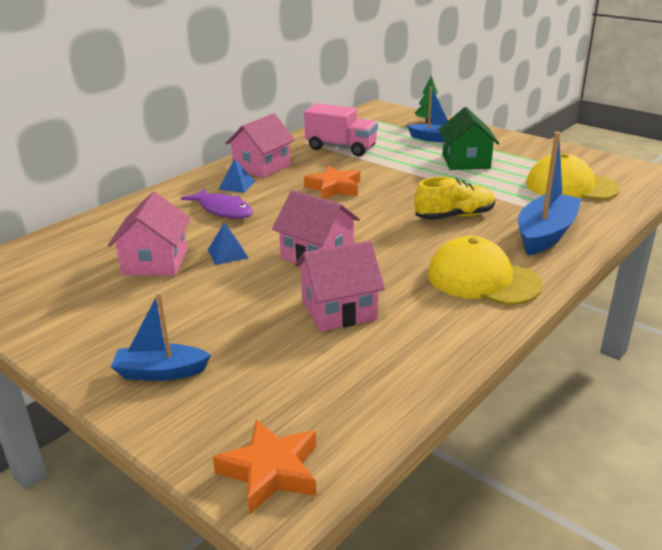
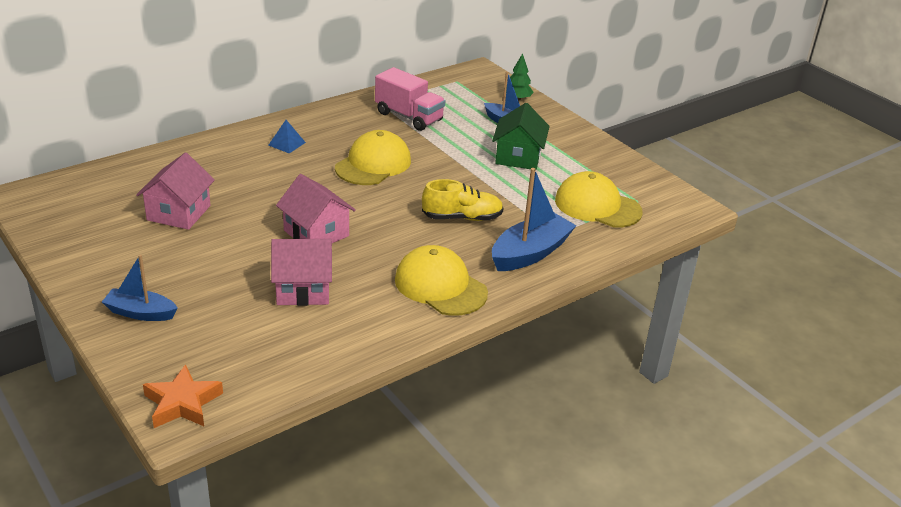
camera: 10 degrees right, 5 degrees up
(223, 210) = (260, 169): purple fish -> none
(227, 253) = (242, 216): blue pyramid -> none
(262, 167) = (321, 126): pink house -> none
(334, 188) = (373, 164): orange star -> yellow cap

